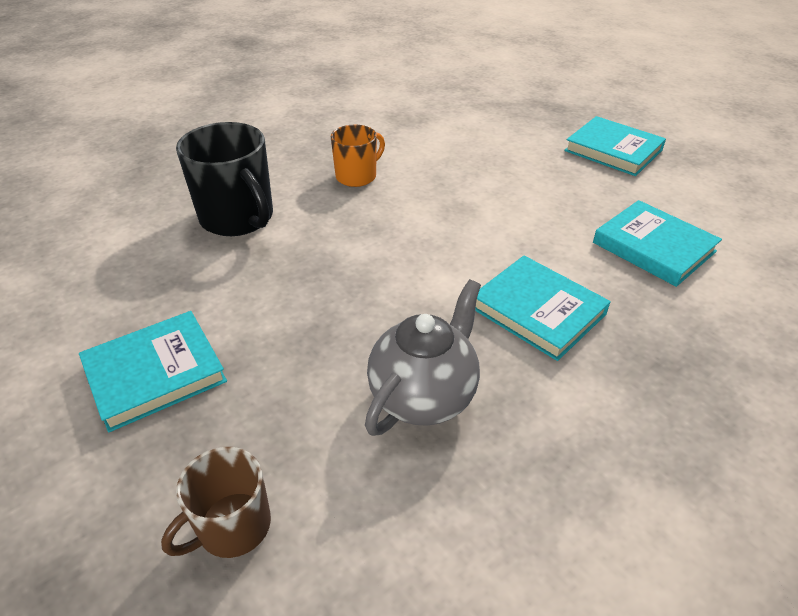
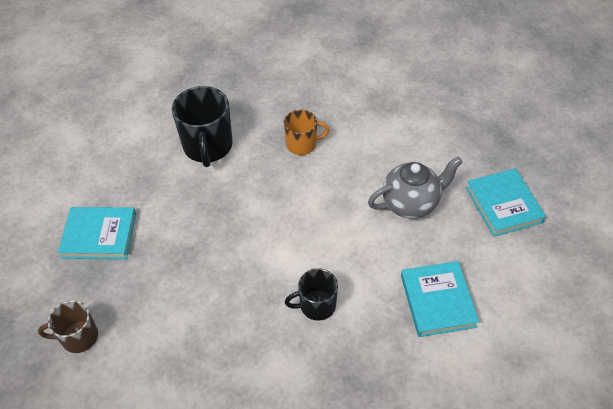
camera: 35 degrees right, 10 degrees up
(424, 396) = (209, 322): grey teapot -> grey teapot (411, 203)
(538, 311) = (316, 305): turquoise book -> black mug

